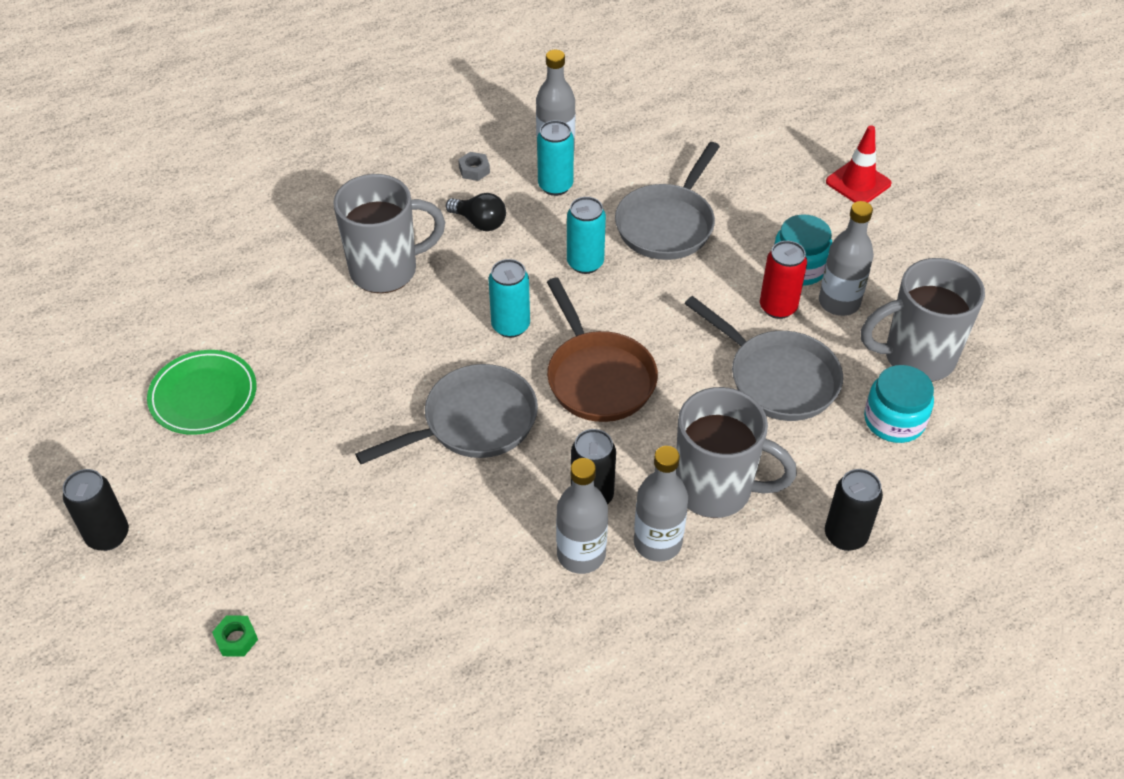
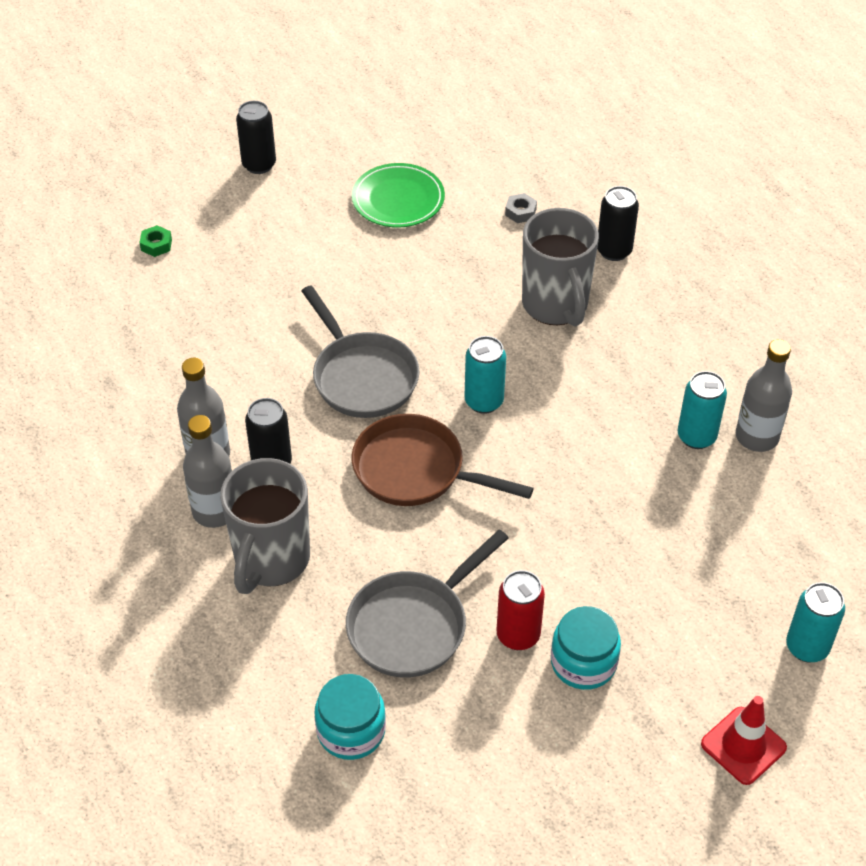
camera: 90 degrees right, 0 degrees up
(474, 170) = (713, 367): grey nut -> grey nut (520, 212)
(480, 222) = (631, 374): black light bulb -> none
(585, 263) = (576, 462): turquoise can -> turquoise can (807, 647)
(598, 377) = (416, 470): brown pan -> brown pan turned 45 degrees clockwise
(667, 224) = (644, 537): grey pan -> none
(839, 302) = (528, 698): grey bottle -> none
(845, 535) = (206, 665): black can -> black can (614, 251)
(916, 358) = (442, 768): grey mug -> none

